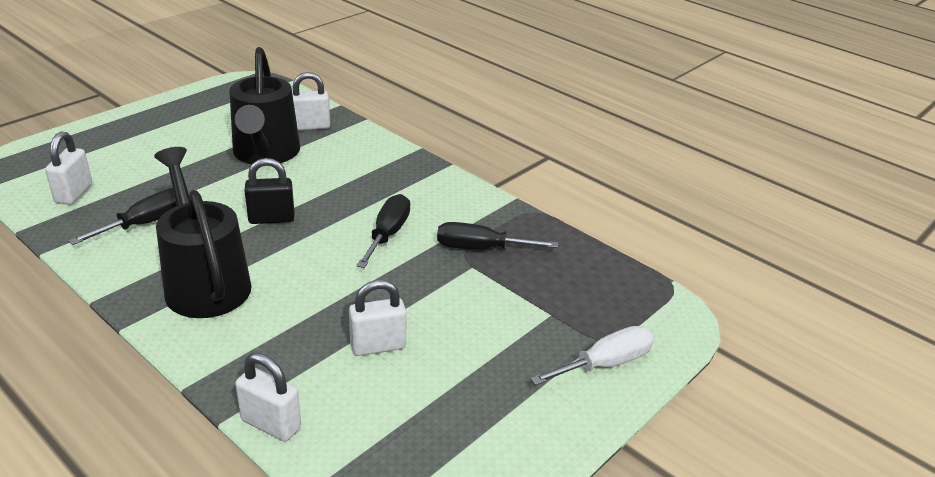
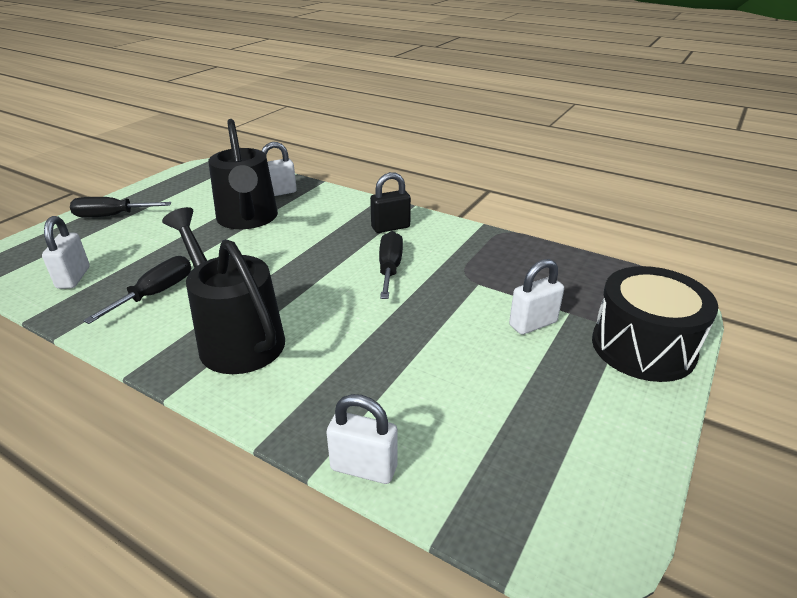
camera: 10 degrees left, 0 degrees up
(271, 219) = (277, 271): black padlock -> black padlock (390, 227)
(378, 346) = (432, 368): white padlock -> white padlock (533, 324)
(480, 248) = (477, 267): black screwdriver -> black screwdriver (112, 216)
(605, 364) = (643, 347): white screwdriver -> black drum

